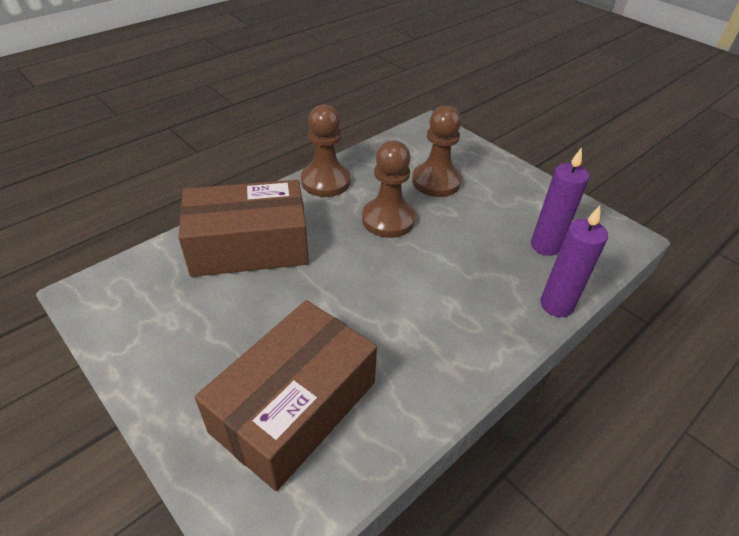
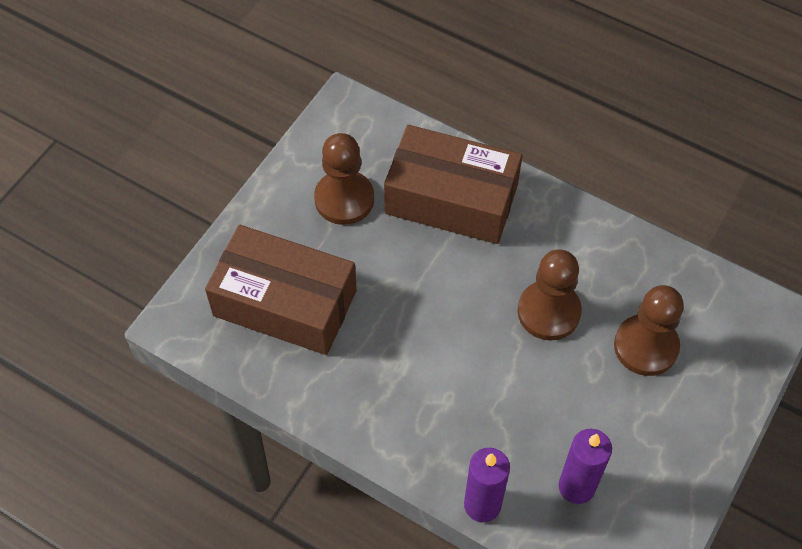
camera: 75 degrees right, 15 degrees up
(249, 246) = (451, 199): brown box -> brown box turned 45 degrees counterclockwise
(325, 181) = (587, 230): brown pawn -> brown pawn (344, 199)

